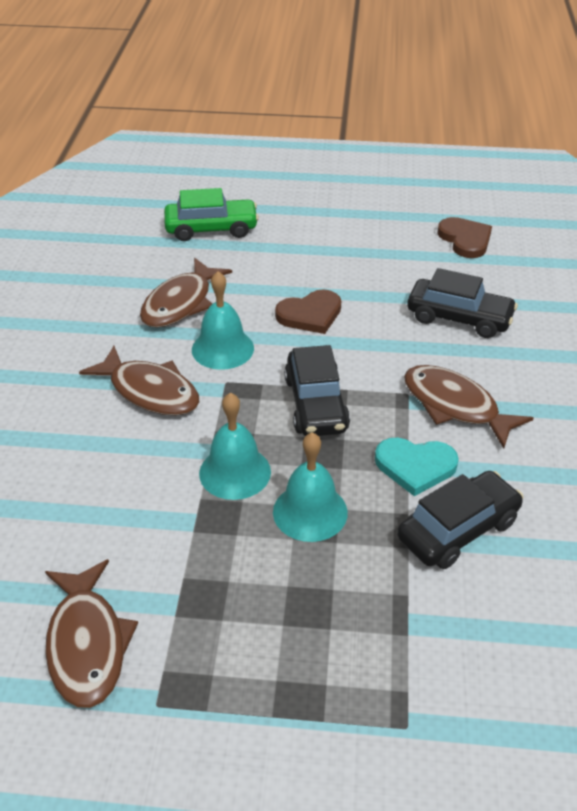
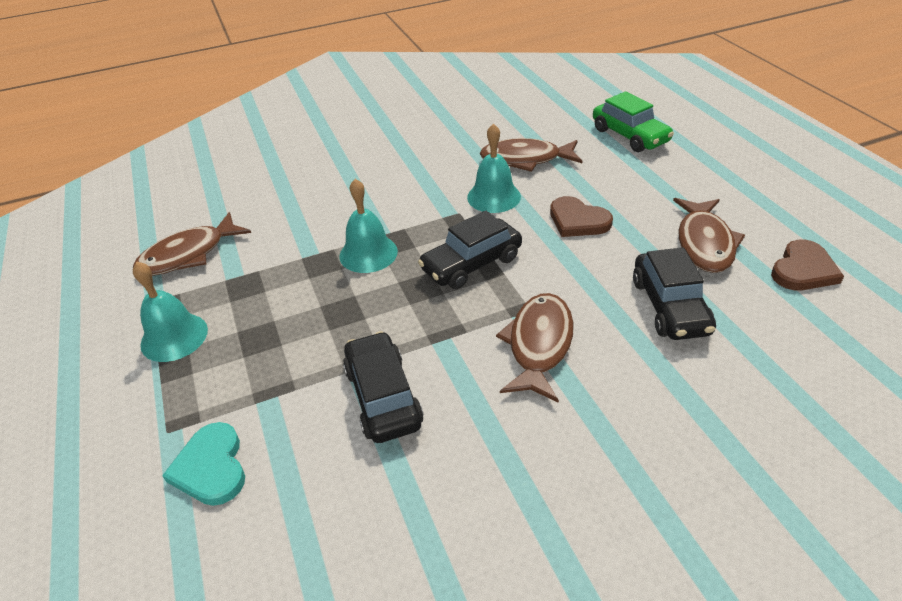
camera: 65 degrees right, 0 degrees up
(150, 391) = (420, 186): brown fish -> brown fish (704, 243)
(310, 512) = (351, 304): turquoise bell -> turquoise bell (174, 337)
(415, 466) = (441, 345): turquoise heart -> turquoise heart (211, 467)
(458, 530) = (383, 397): black car -> black car turned 135 degrees counterclockwise

